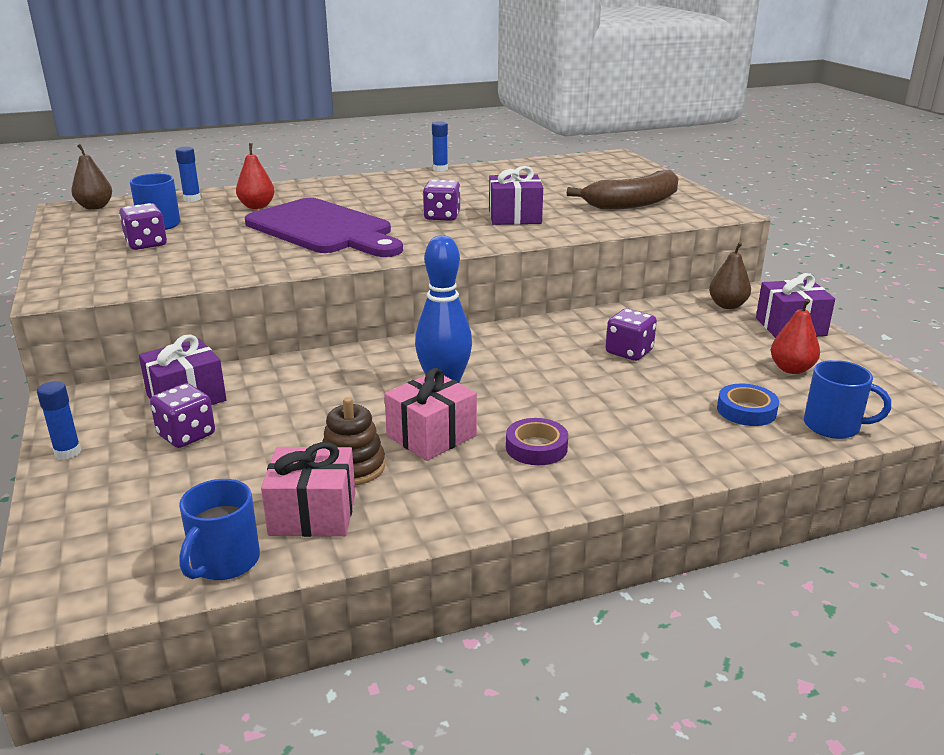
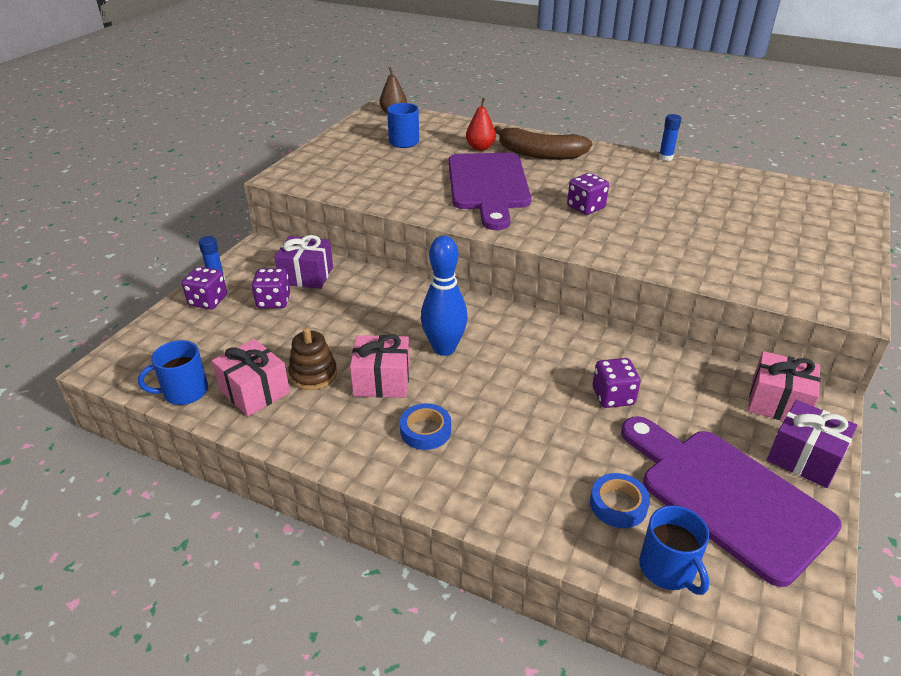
camera: 45 degrees right, 10 degrees up
(146, 244) = (374, 156): purple dice -> purple dice (208, 301)
(192, 199) = (453, 126): blue glue stick -> none
(514, 217) = (641, 231): purple gift -> none
(536, 447) = (425, 430): purple tape -> blue tape
(633, 203) = (773, 260): brown banana -> brown banana (540, 154)
(727, 305) = (778, 403): brown pear -> pink gift
(791, 369) = (727, 496): red pear -> purple cutting board

